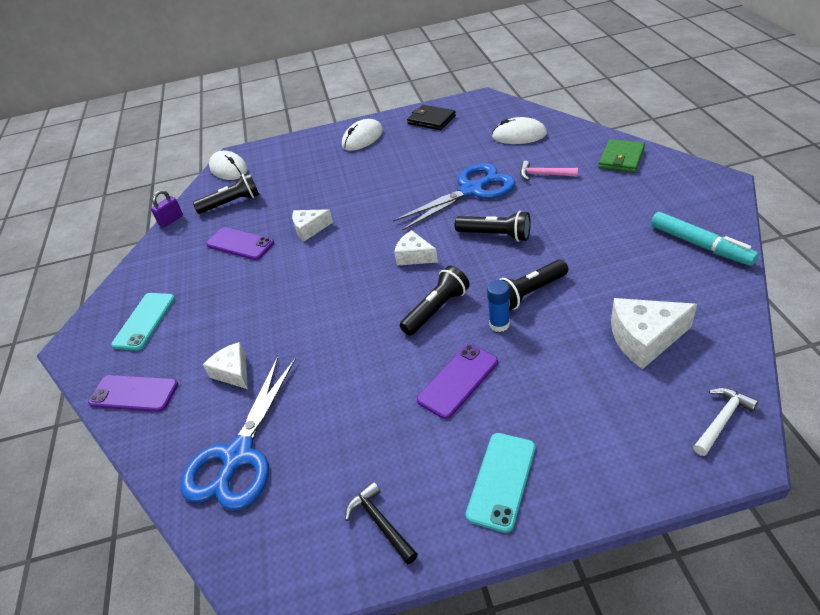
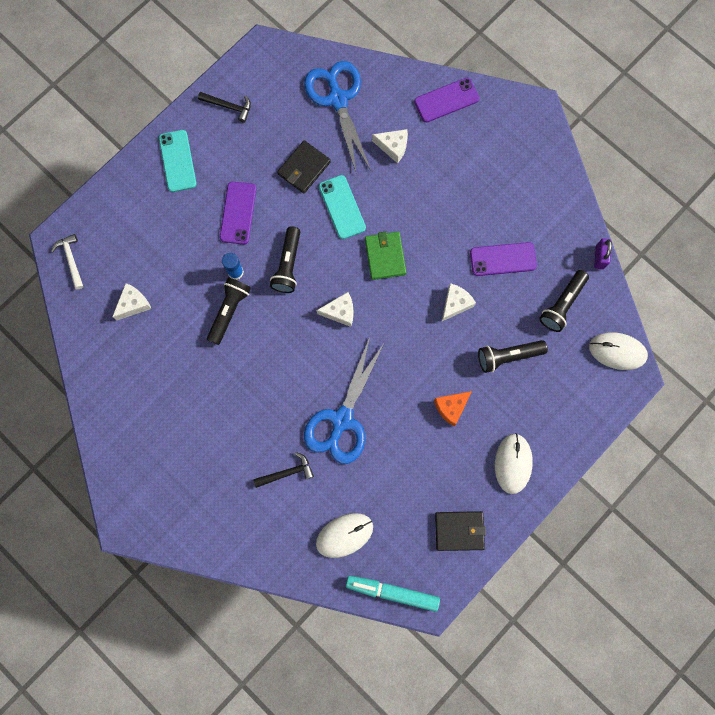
camera: 140 degrees right, 35 degrees up
(144, 321) = (502, 152): turquoise phone -> turquoise phone (342, 207)
(345, 395) = (304, 168): none -> black wallet
(376, 174) = (451, 407): none -> orange cheese
(495, 235) = (287, 366): black flashlight -> black flashlight (508, 356)
(543, 174) = (287, 472): pink hammer -> black hammer
(621, 158) = (225, 530): green wallet -> green wallet (385, 256)
(644, 339) = (133, 304): white cheese -> white cheese, size x0.64
(700, 245) = (121, 424): turquoise marker -> turquoise marker (392, 592)
(722, 420) = (71, 259): white hammer -> white hammer turned 150 degrees clockwise

